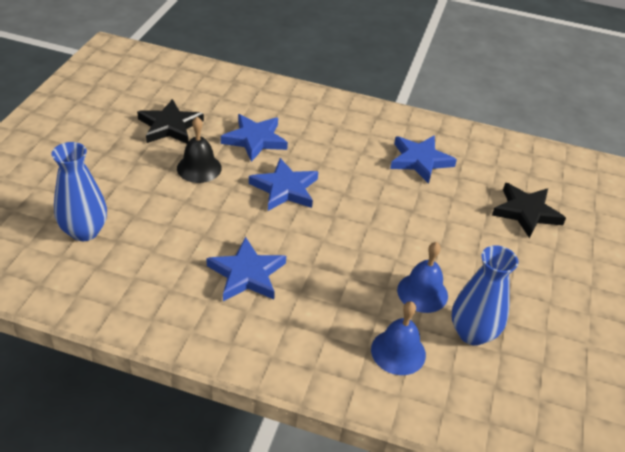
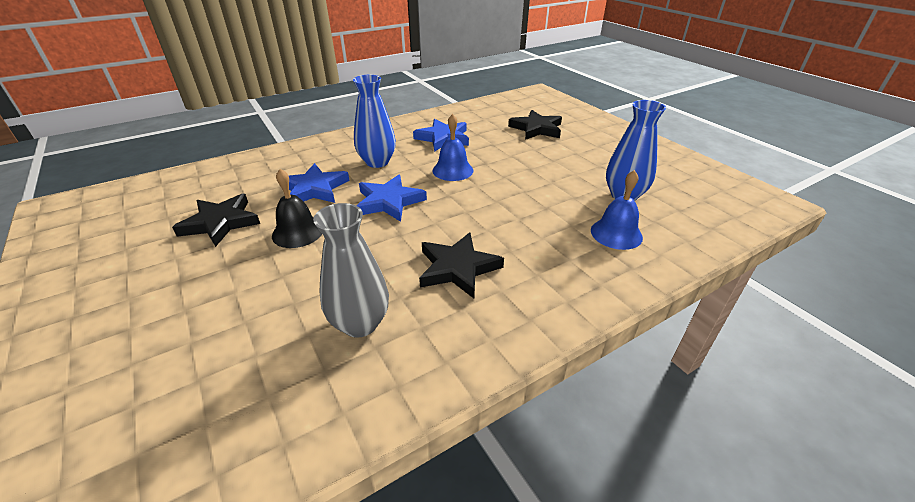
camera: 45 degrees left, 5 degrees down
(84, 231) = (261, 354): blue vase -> blue vase (377, 162)
(146, 258) = (360, 323): none -> grey vase
(247, 274) = (457, 268): blue star -> black star
(422, 292) = (567, 196): blue bell -> blue bell (452, 170)

